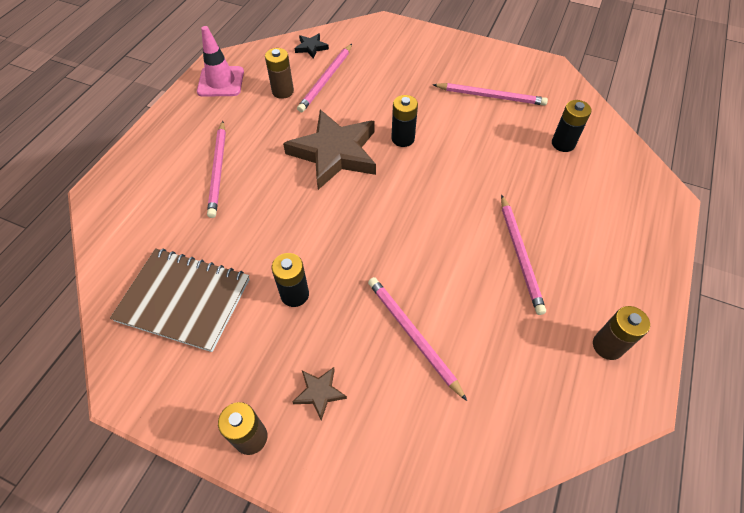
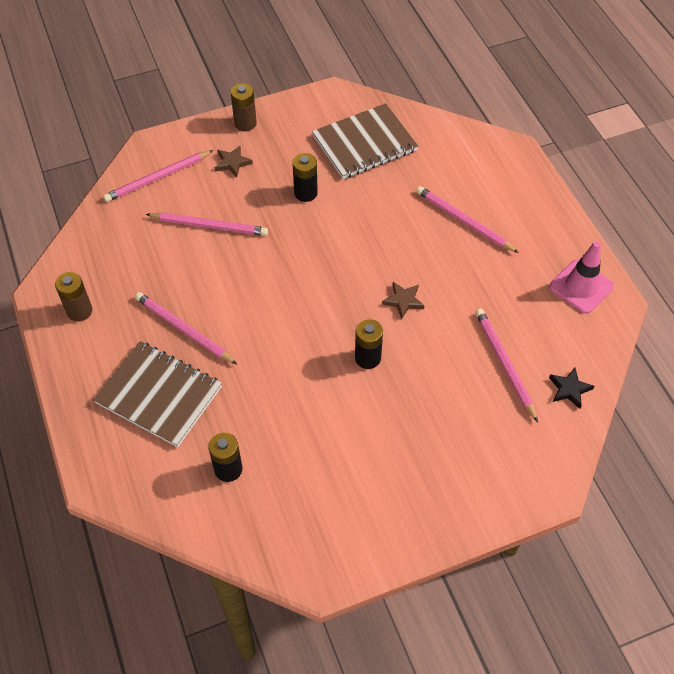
camera: 135 degrees right, 0 degrees up
(283, 91) = (520, 320): brown battery -> none
(335, 153) = (403, 301): brown star -> brown star, size x0.42
(491, 96) = (341, 474): pink pencil -> pink pencil (158, 178)
(579, 221) = (159, 395): none -> brown notebook

